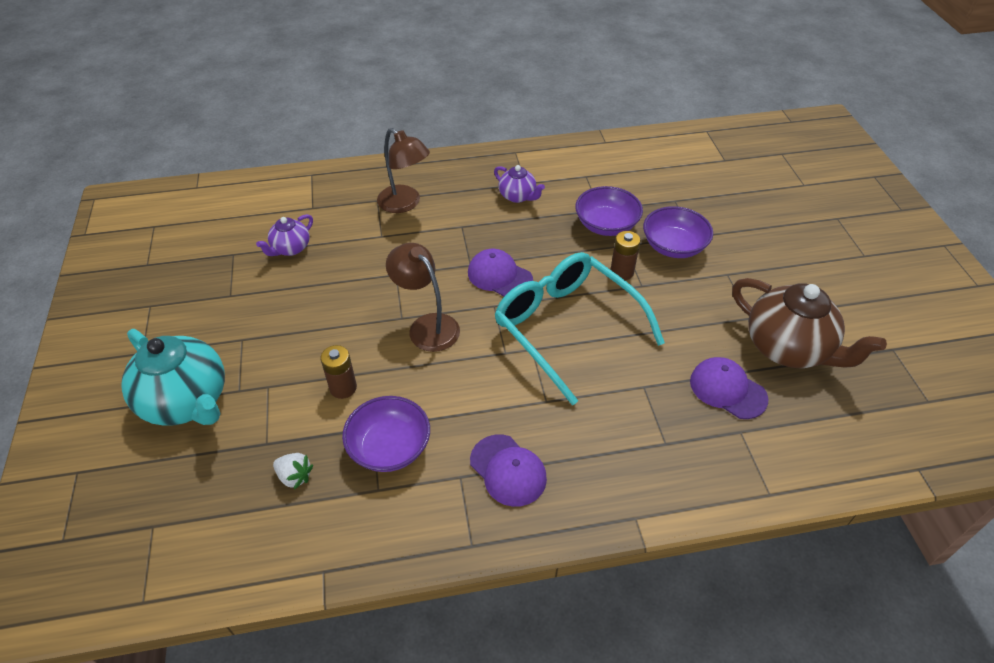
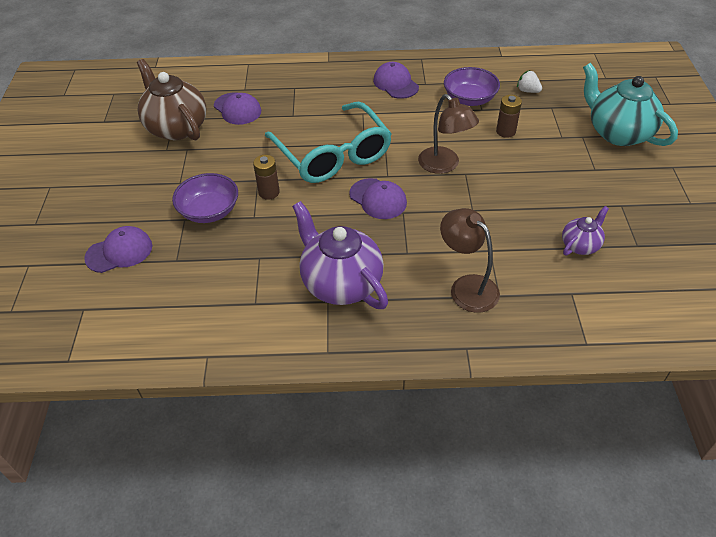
camera: 170 degrees left, 0 degrees up
(518, 196) = (341, 283): purple teapot -> purple teapot, size x1.94
(606, 225) = (261, 239): purple bowl -> none
(732, 202) = (119, 252): none -> purple cap

